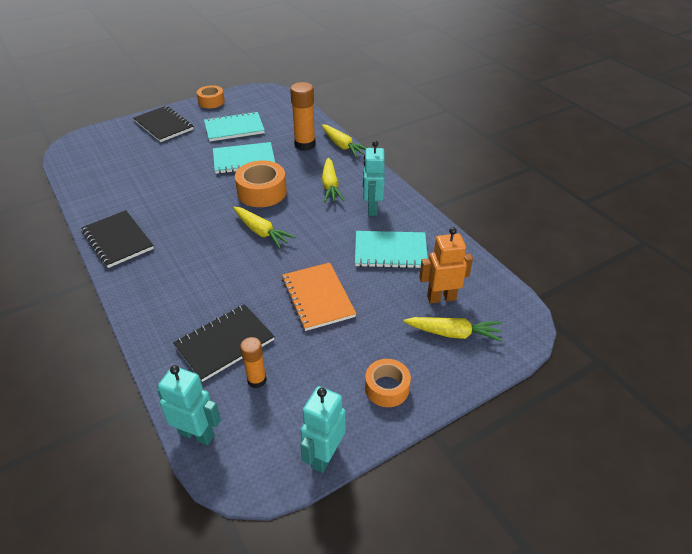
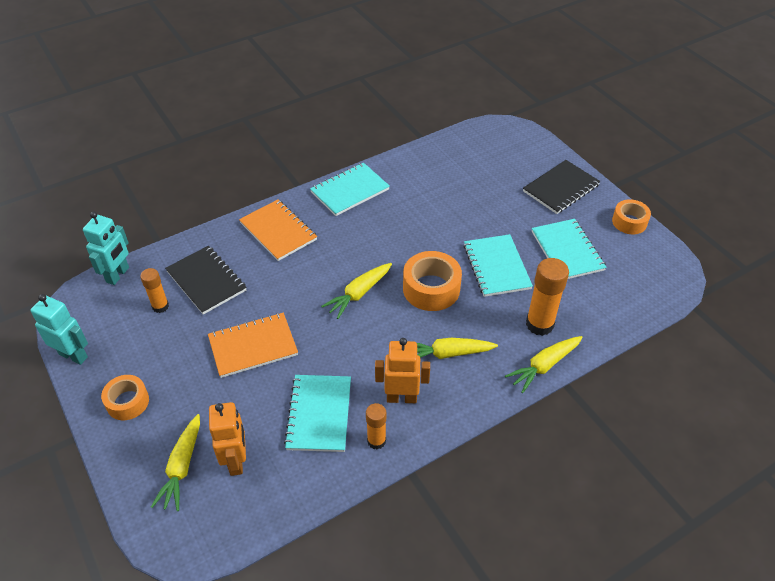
camera: 90 degrees right, 5 degrees up
(117, 240) = (350, 190): black notebook -> turquoise notebook
(162, 290) = (278, 231): none -> orange notebook
(372, 208) = (401, 397): turquoise robot -> orange robot
(412, 221) = (376, 441): none -> orange glue stick

